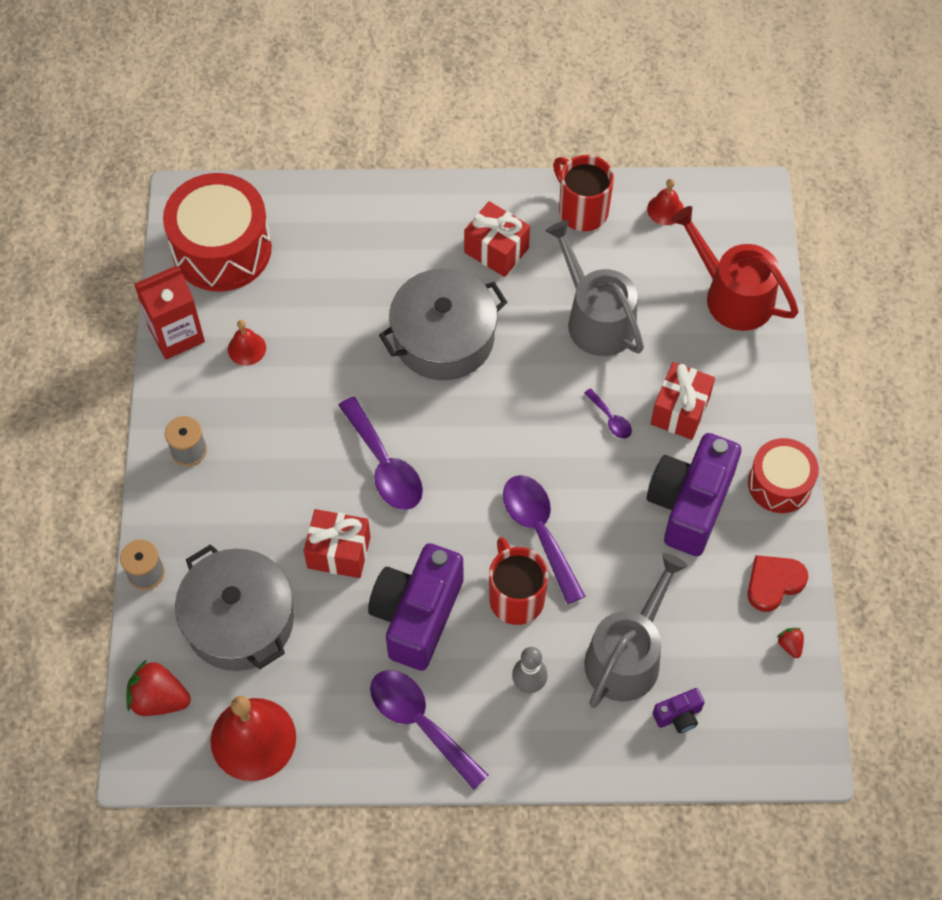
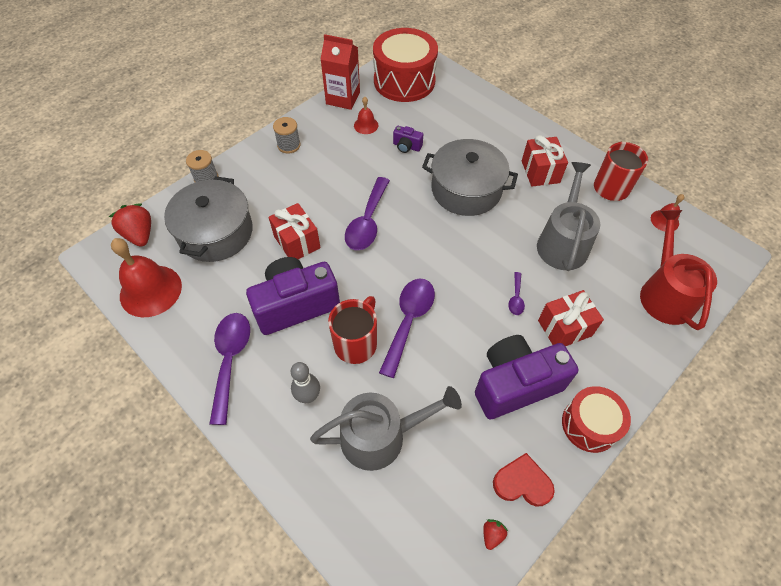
camera: 45 degrees right, 5 degrees down
(678, 716) = (370, 505): purple camera -> purple camera (406, 146)

